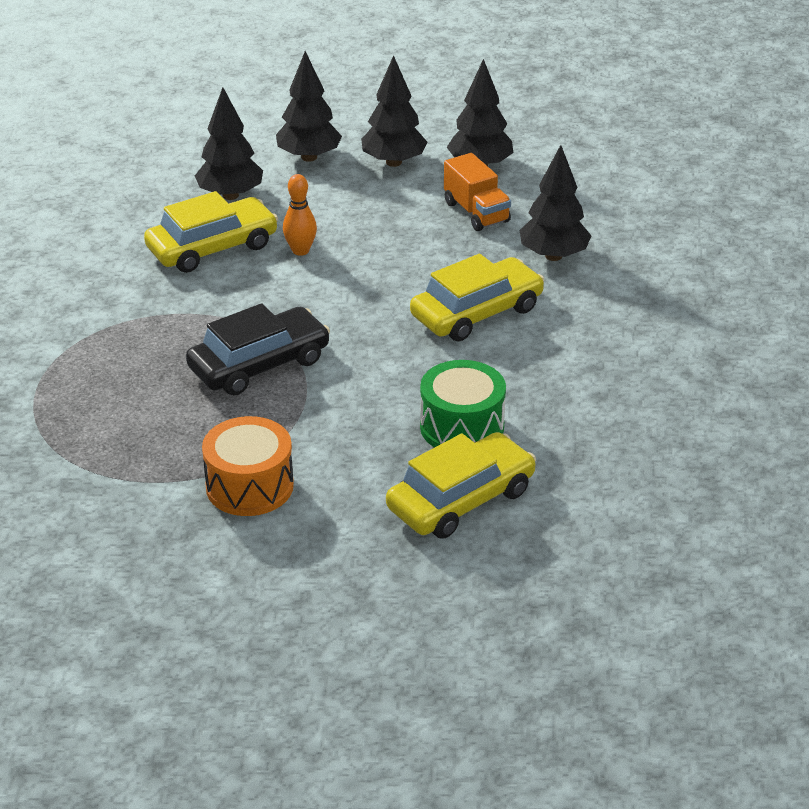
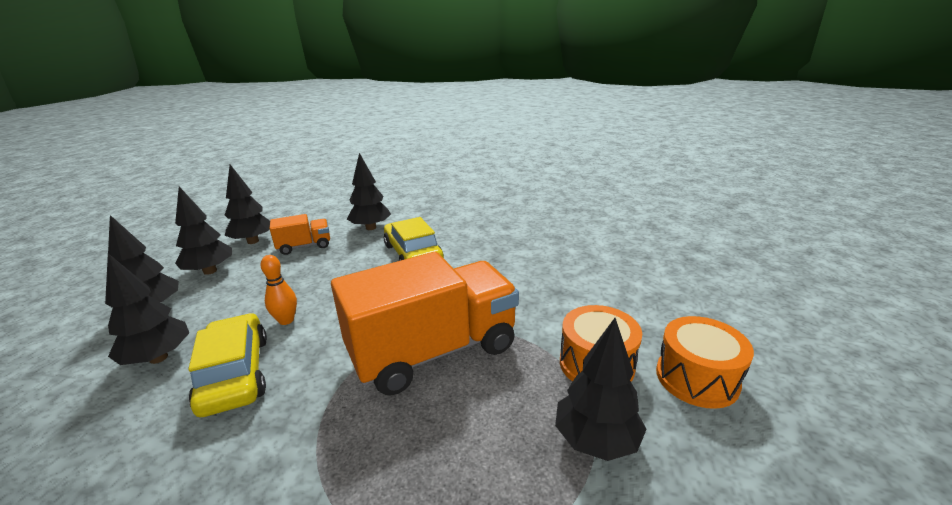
camera: 80 degrees left, 10 degrees down
(141, 481) = (596, 440): none -> black tree
(232, 563) = (696, 378): none -> orange drum
(259, 364) = (433, 351): black car -> orange truck
(461, 499) = (599, 273): yellow car -> none
(462, 427) = (529, 267): green drum -> none

